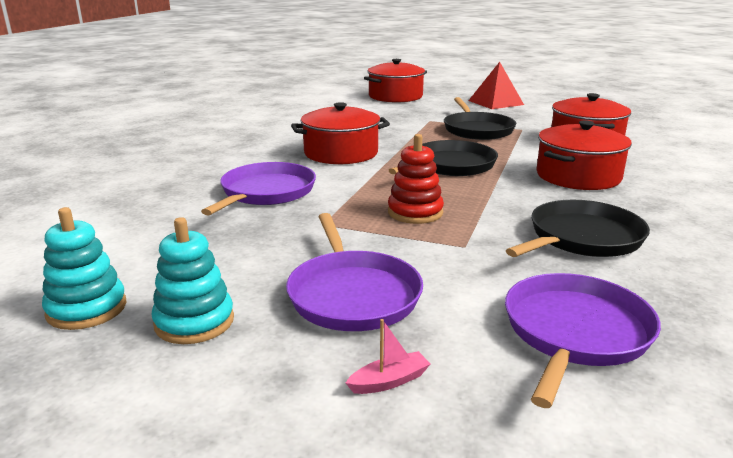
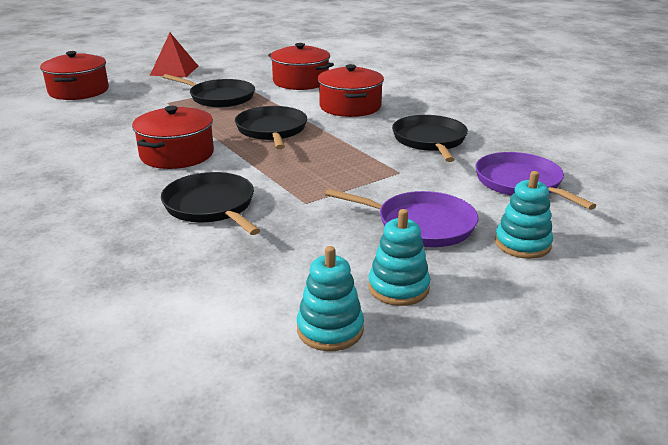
camera: 55 degrees left, 5 degrees up
(266, 192) = (211, 206): purple pan -> black pan
(389, 381) = (522, 244): pink boat -> turquoise stacking toy
(415, 212) = (332, 168): red stacking toy -> none

